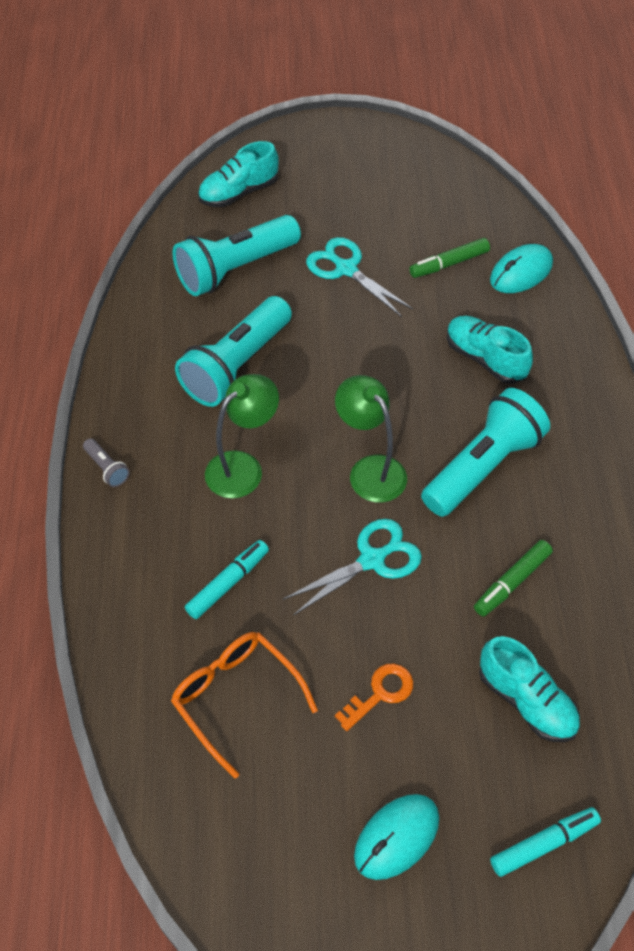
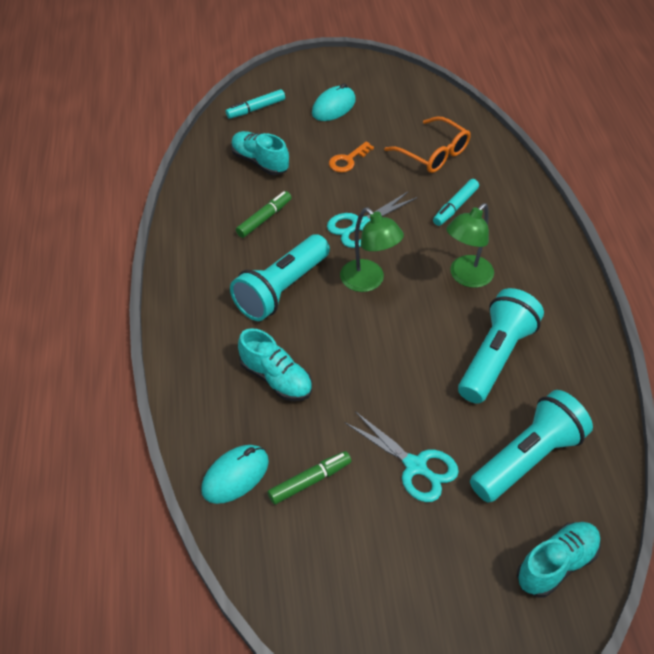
camera: 175 degrees right, 5 degrees down
(107, 468) = (568, 270): grey flashlight -> none

